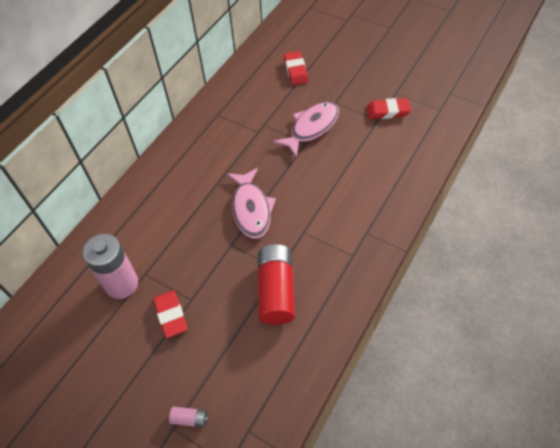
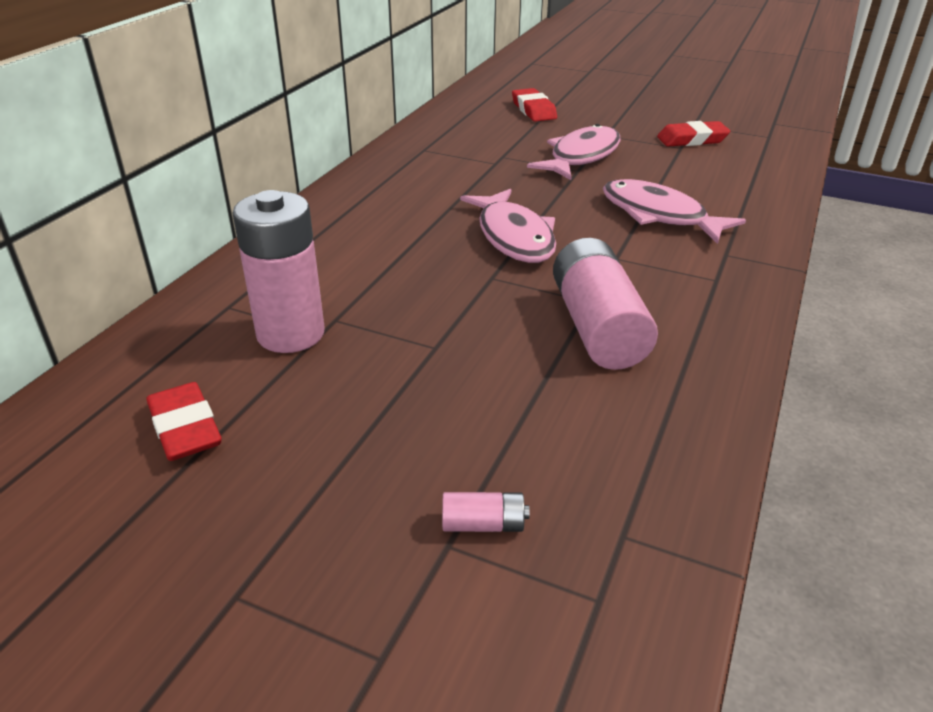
camera: 10 degrees left, 20 degrees down
(171, 315) = (400, 369): red eraser -> red eraser (185, 428)
(276, 290) = (597, 327): red battery -> pink battery
(340, 193) = (658, 215): none -> pink fish

